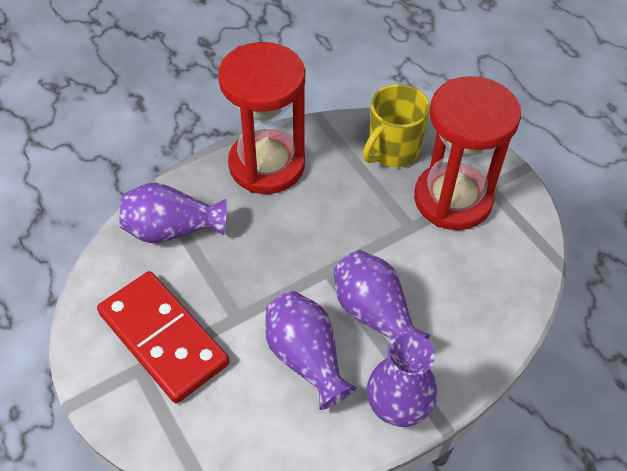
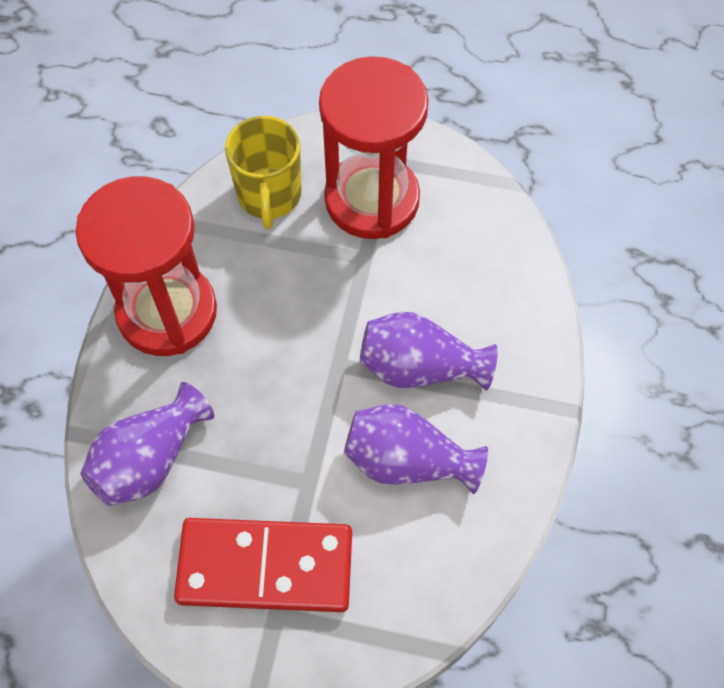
camera: 45 degrees left, 10 degrees up
(398, 406) = (521, 429): purple vase -> none

